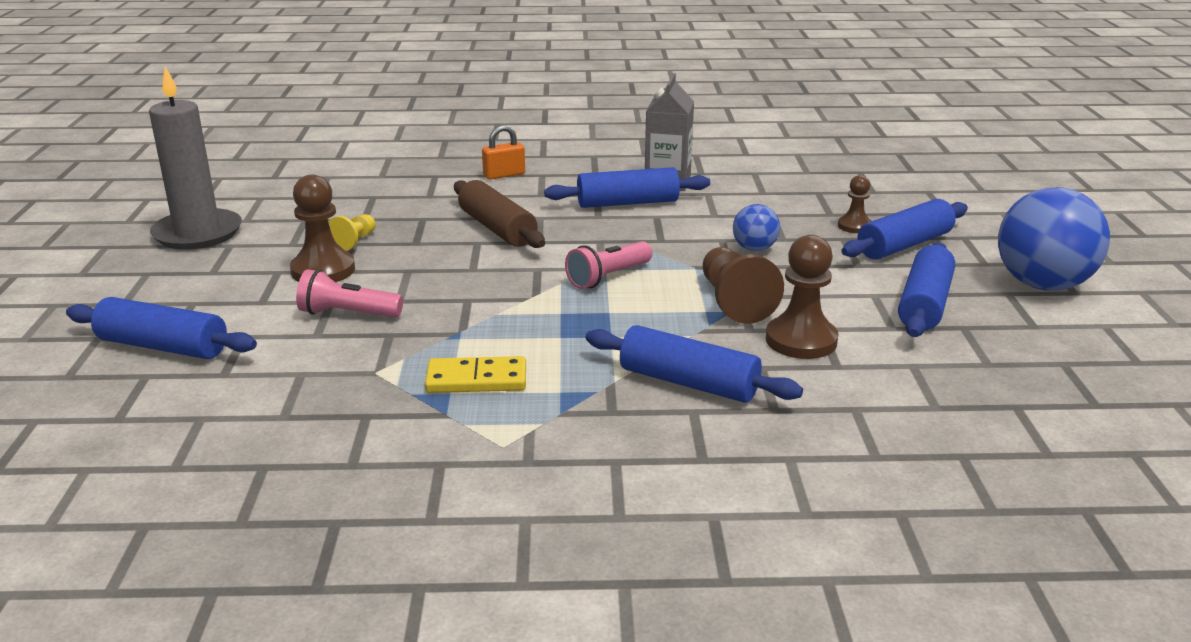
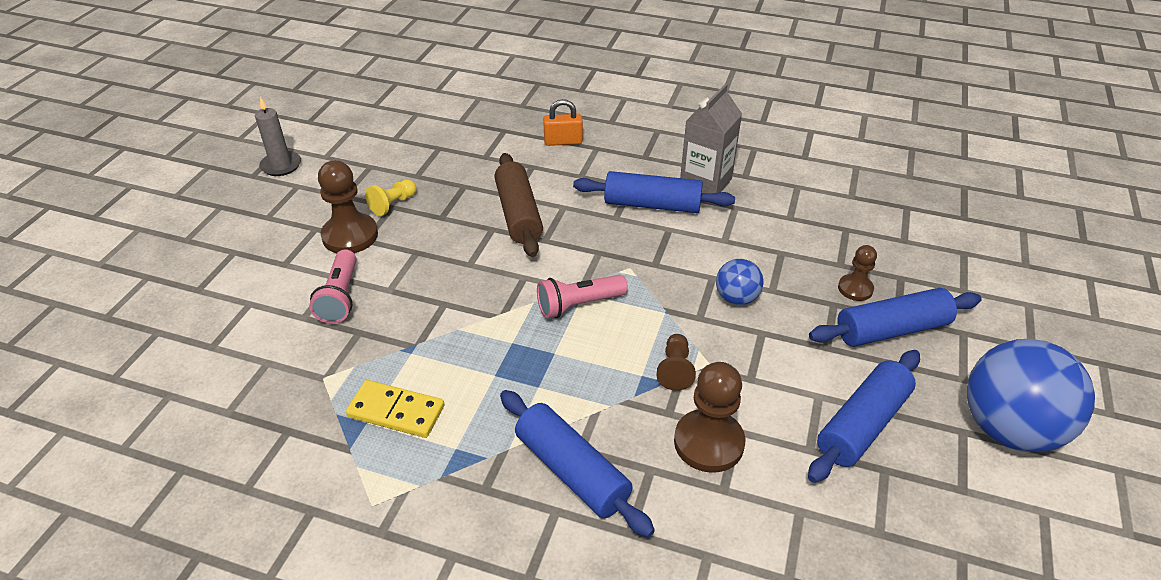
camera: 20 degrees right, 15 degrees up
(163, 346) = (186, 300): blue rolling pin -> none
(198, 233) = (281, 165): grey candle -> grey candle, size x0.55
(348, 314) = (340, 297): pink flashlight -> pink flashlight turned 120 degrees counterclockwise
(734, 302) = (675, 370): brown pawn -> brown pawn, size x0.58

